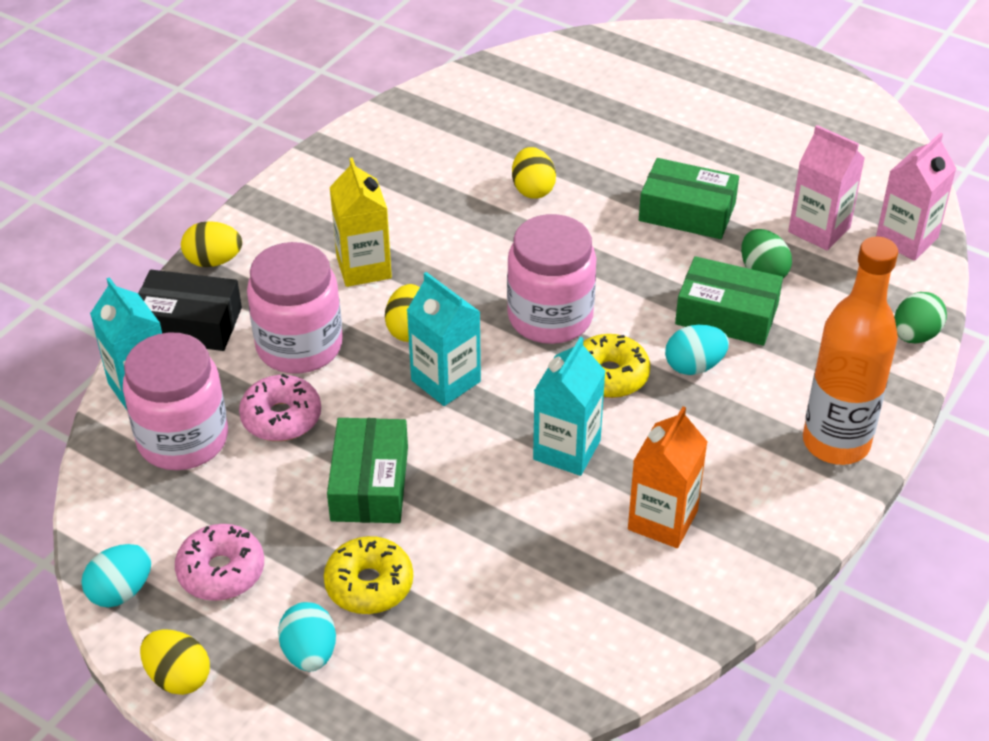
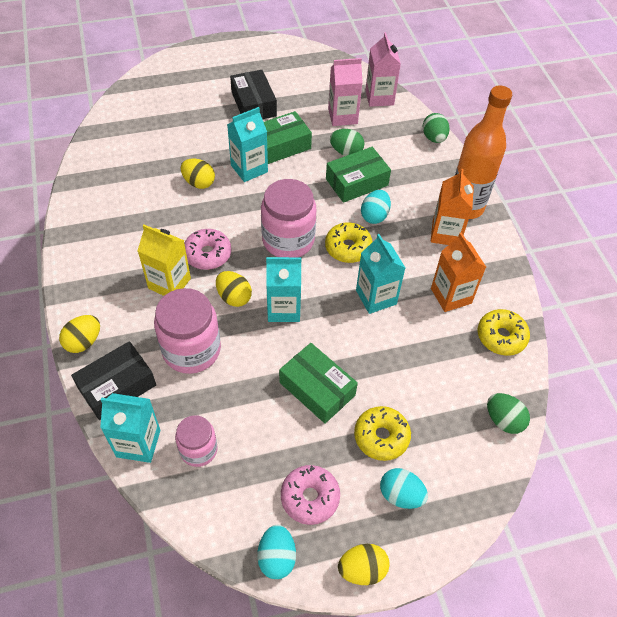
camera: 50 degrees left, 10 degrees up
(183, 439) = (198, 450): pink jar -> pink jar, size x0.59
(281, 417) = (232, 394): pink donut -> pink donut (208, 254)
(529, 692) = (503, 420): none -> green egg
(612, 212) = (249, 168): none -> turquoise carton
(660, 612) = (501, 337): none -> yellow donut
(719, 145) = (254, 104): none -> black box
(761, 451) = (446, 233): none -> orange carton

